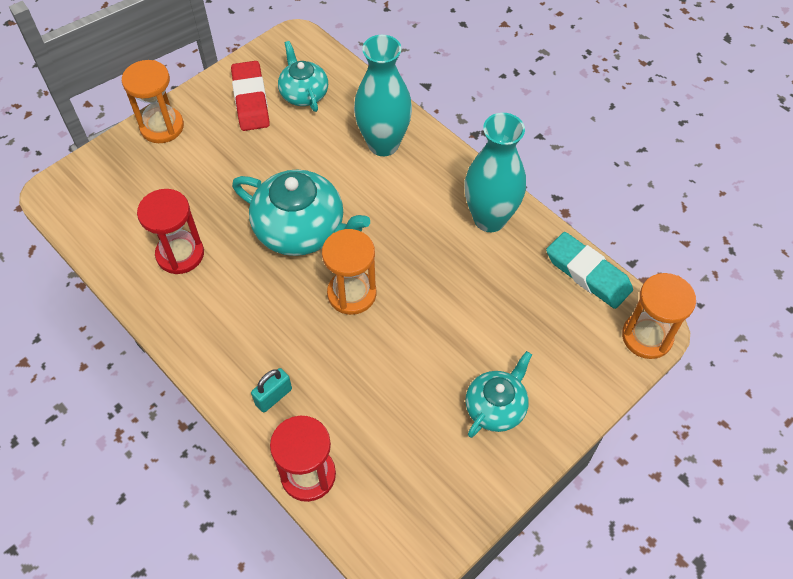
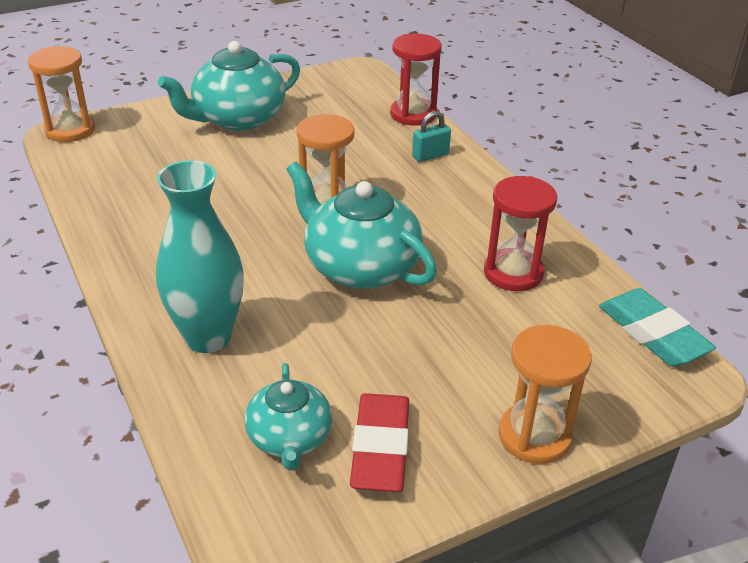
camera: 165 degrees left, 20 degrees down
(489, 219) = (135, 234): turquoise vase -> none
(496, 407) = (238, 118): turquoise teapot -> turquoise teapot, size x1.67
(587, 273) = (77, 175): turquoise eraser -> turquoise eraser (652, 333)

